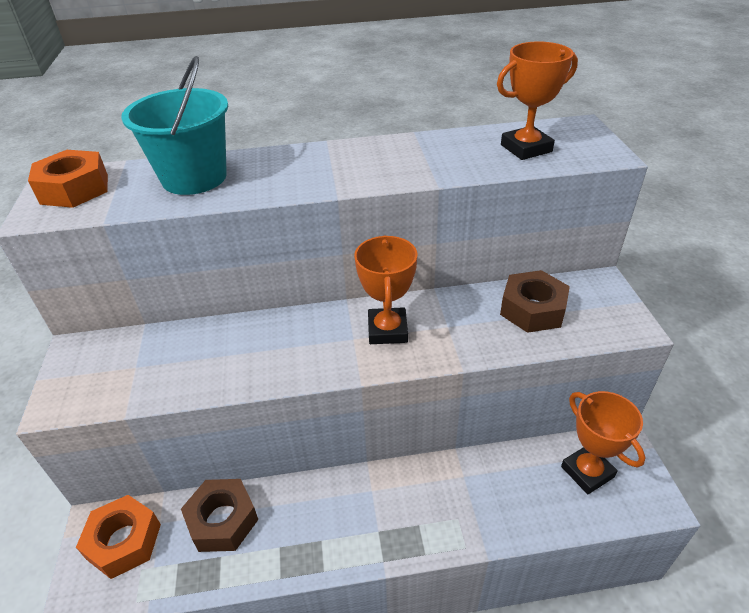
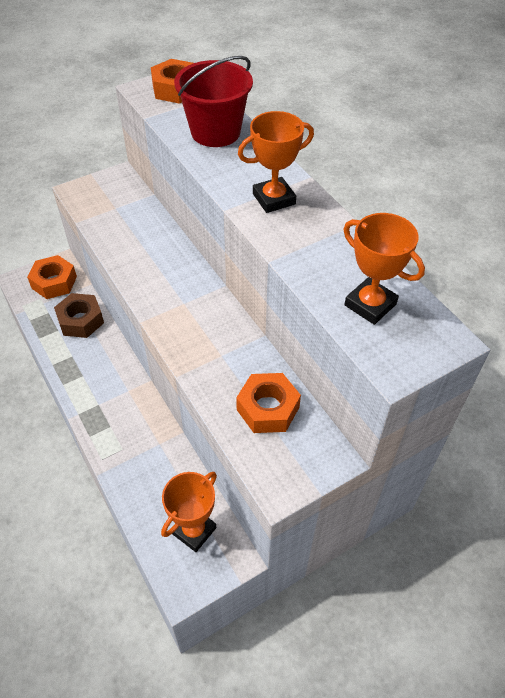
camera: 65 degrees right, 10 degrees up
(194, 178) = (215, 132): turquoise bucket -> red bucket
(387, 330) = (200, 320): orange trophy -> orange trophy (274, 199)
(532, 309) = (268, 408): brown nut -> orange nut

